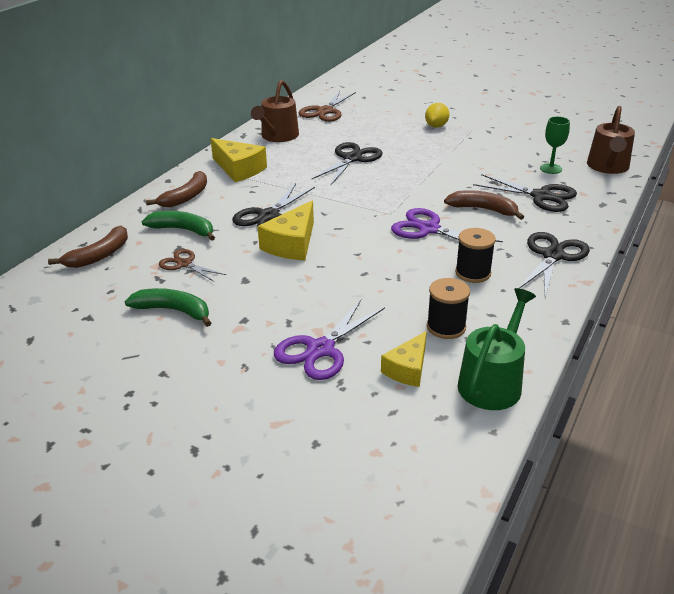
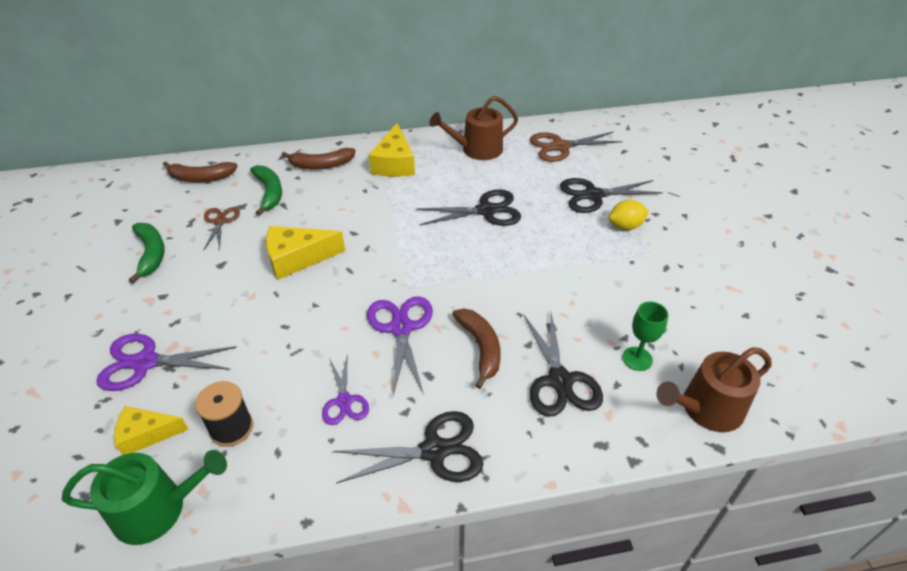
camera: 50 degrees right, 10 degrees up
(268, 216) = (331, 221): black scissors -> black scissors (593, 195)
(473, 273) = (344, 401): black spool -> purple scissors

